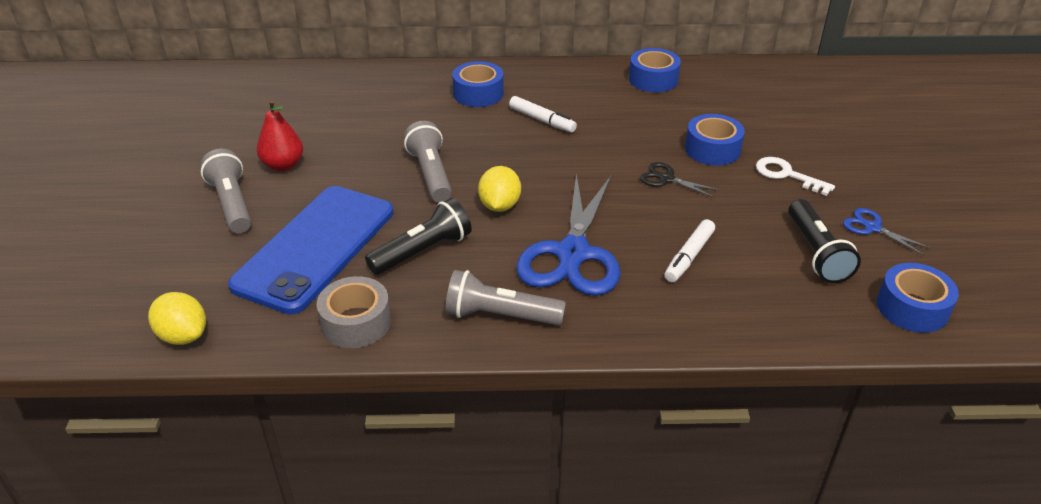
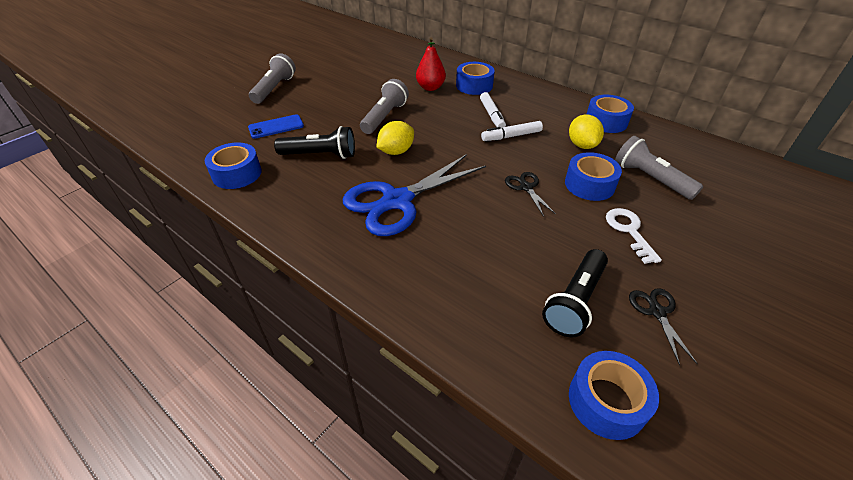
camera: 40 degrees right, 5 degrees up
(183, 336) = (167, 138): yellow lemon -> yellow lemon (582, 145)
(283, 165) = (322, 81): red pear -> red pear (430, 87)
(315, 248) = (276, 127): blue phone -> blue phone, size x0.44
(356, 322) = (237, 174): grey tape -> blue tape
(500, 315) = (305, 213): grey flashlight -> grey flashlight (650, 179)
(689, 256) = (469, 245): white marker -> white marker (511, 136)
(872, 227) = (657, 312): blue scissors -> black scissors

